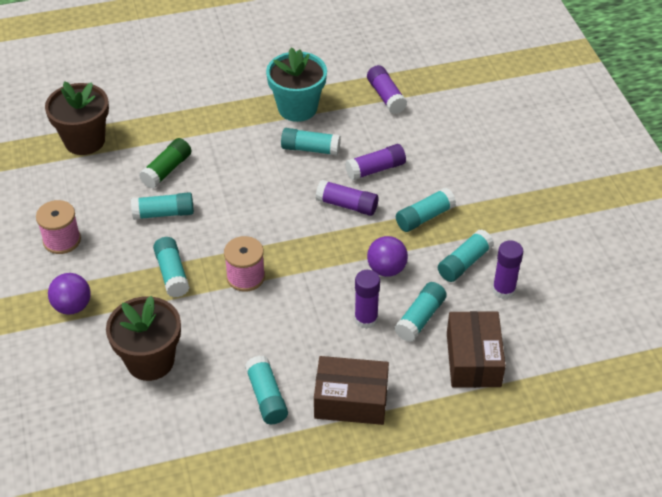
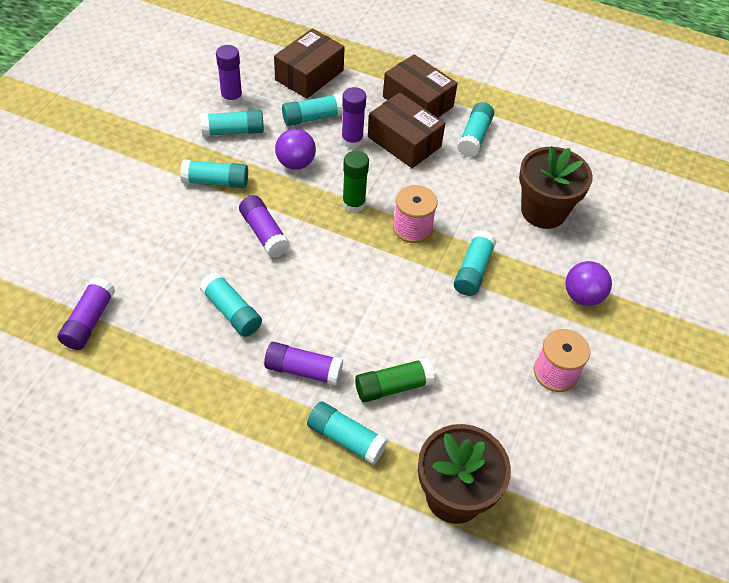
camera: 145 degrees left, 5 degrees up
(163, 213) = (435, 336): turquoise glue stick -> turquoise glue stick (346, 438)
(297, 108) = (189, 371): turquoise flower pot -> none
(308, 266) = (353, 204): none -> green glue stick
(322, 348) = (404, 142): none -> brown box
(375, 169) = (200, 249): purple glue stick -> purple glue stick (303, 370)

